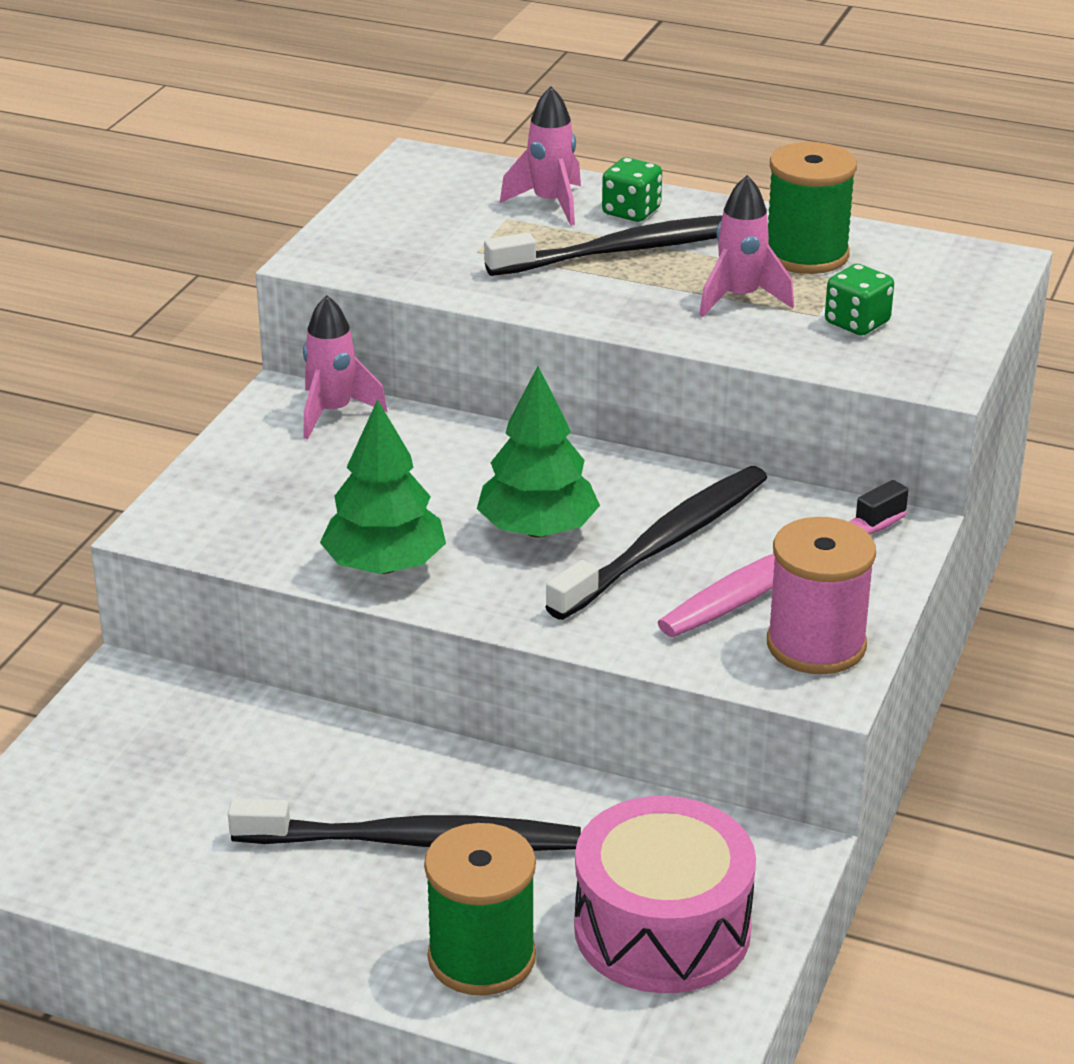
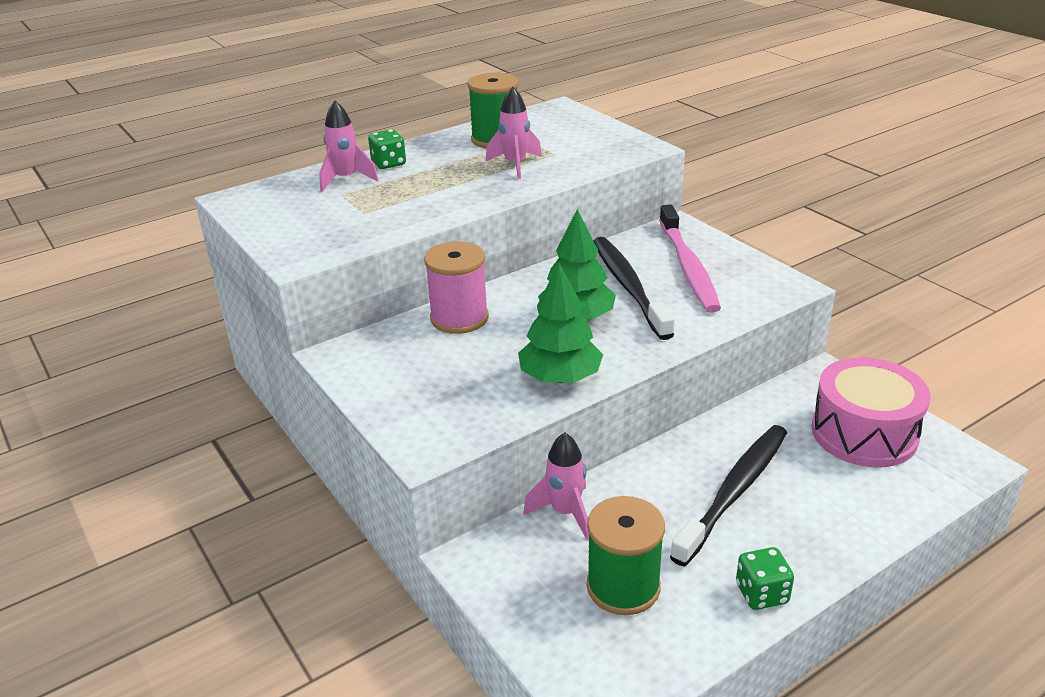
camera: 55 degrees left, 0 degrees up
(333, 413) = (377, 343): pink rocket -> pink rocket (565, 513)
(481, 957) = (853, 503): green spool -> green spool (623, 587)
(632, 250) = (428, 174): black toothbrush -> none
(816, 645) = (754, 277): pink spool -> pink spool (459, 318)
(857, 323) = (574, 148): green dice -> green dice (761, 593)

